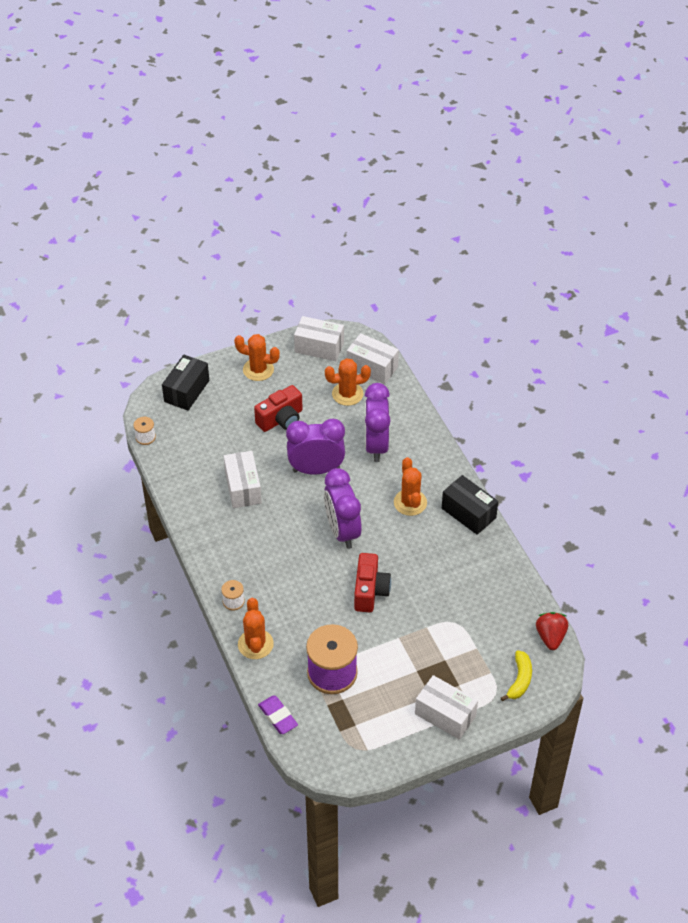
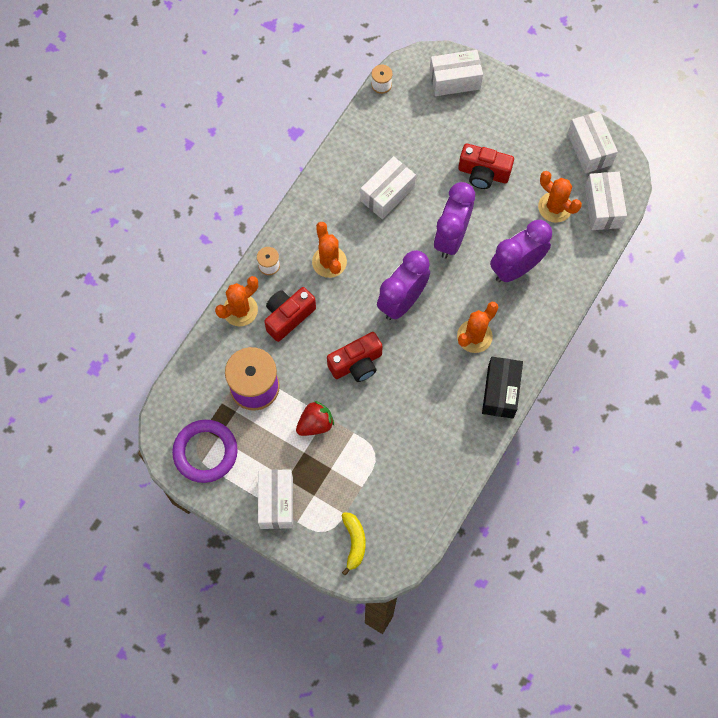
camera: 55 degrees right, 20 degrees up
(187, 391) = (454, 80): black box -> white box
(258, 370) = (523, 118): orange cactus -> orange cactus (329, 262)
(278, 717) = (184, 373): purple eraser -> none
(290, 614) = (288, 317): none -> red camera
(316, 469) = (451, 238): purple clock -> purple clock turned 120 degrees counterclockwise
(361, 742) = (205, 452): none -> purple ring
(519, 680) = (354, 542): yellow banana -> yellow banana turned 75 degrees counterclockwise
(550, 637) = (417, 542): red strawberry -> red strawberry (315, 424)

